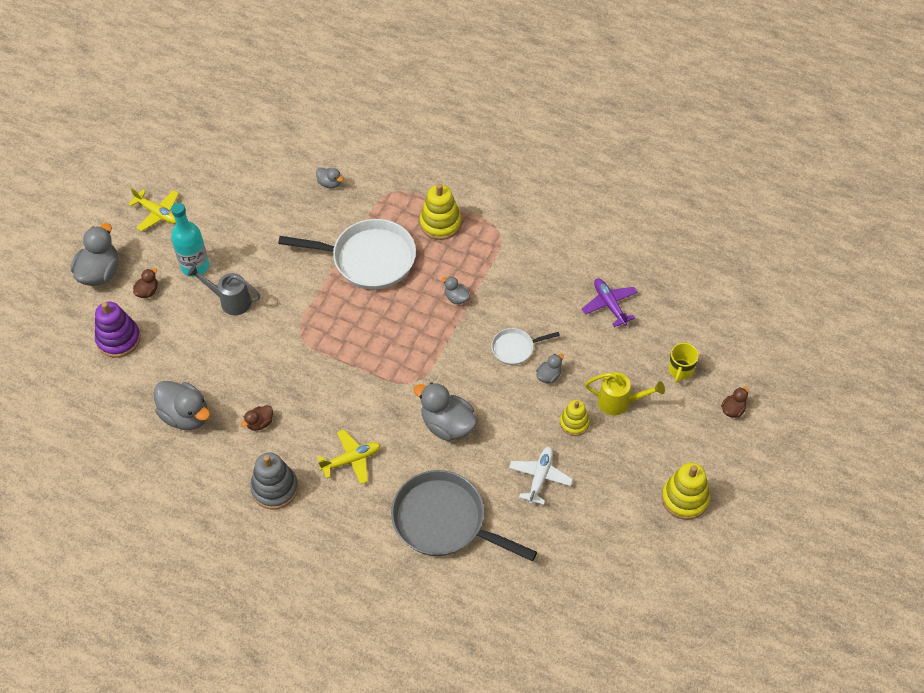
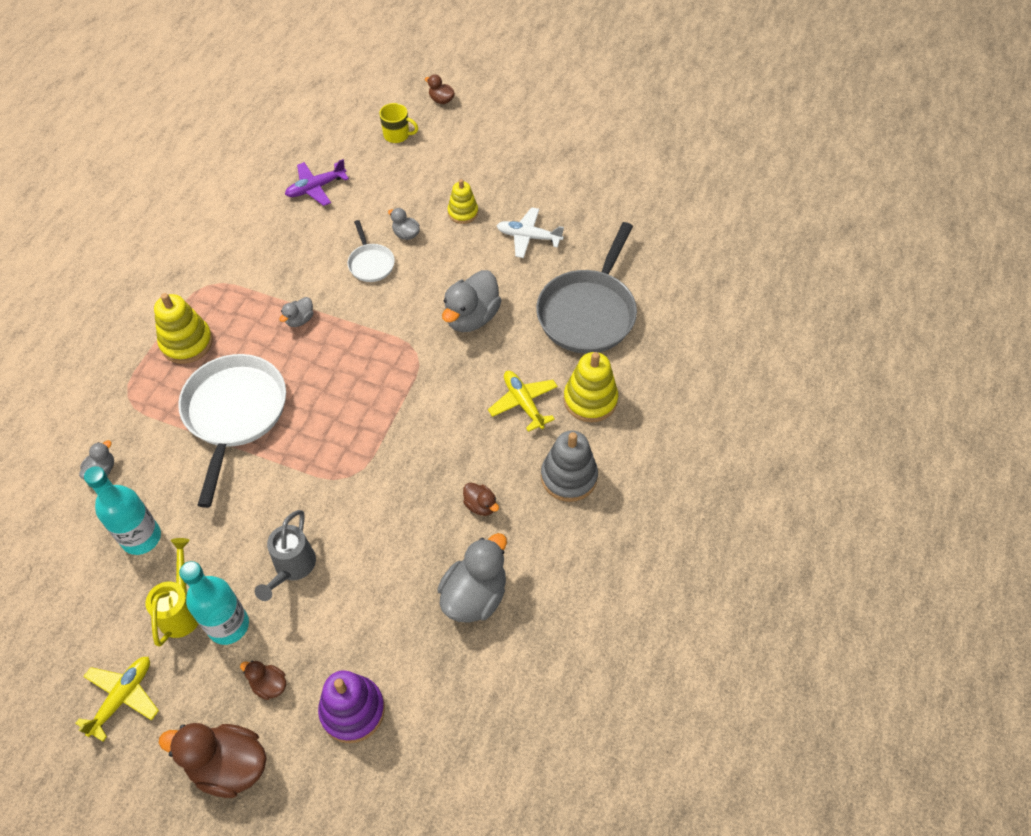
camera: 95 degrees left, 0 degrees up
(100, 272) = (229, 765): grey duck -> brown duck
(271, 212) = (141, 537): none -> turquoise bottle
(619, 402) = (436, 179): yellow watering can -> yellow watering can (181, 609)
(685, 498) = (539, 133): yellow stacking toy -> yellow stacking toy (590, 400)

